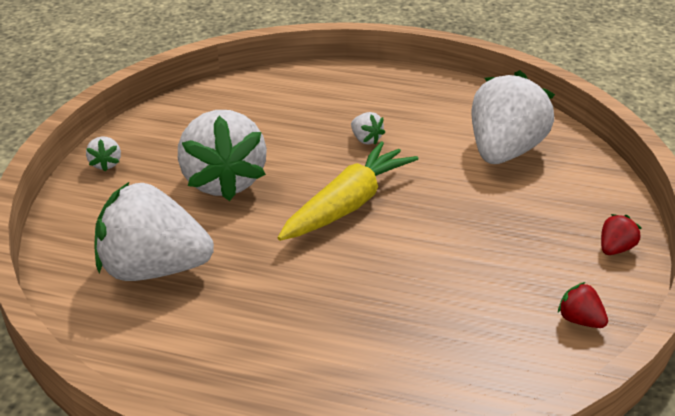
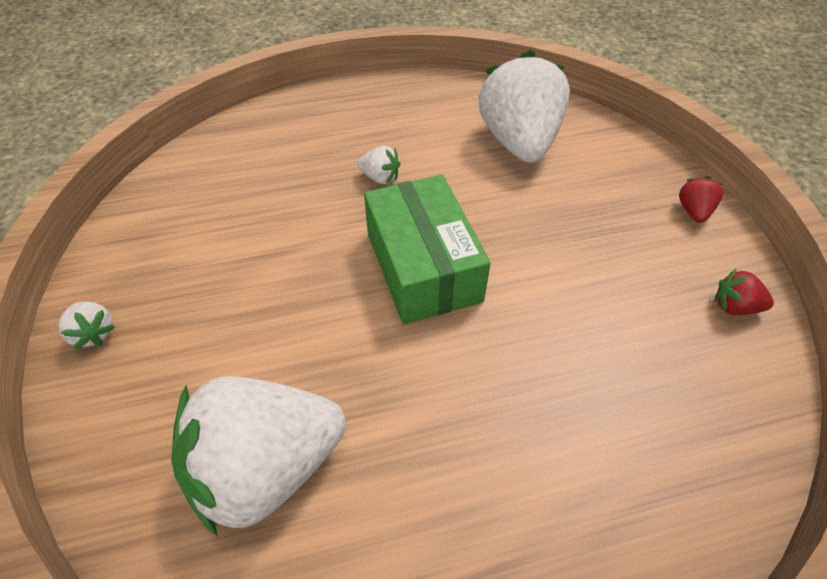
camera: 30 degrees left, 15 degrees up
(224, 181) = (265, 295): white strawberry -> none
(348, 204) = (423, 266): yellow carrot -> green box

